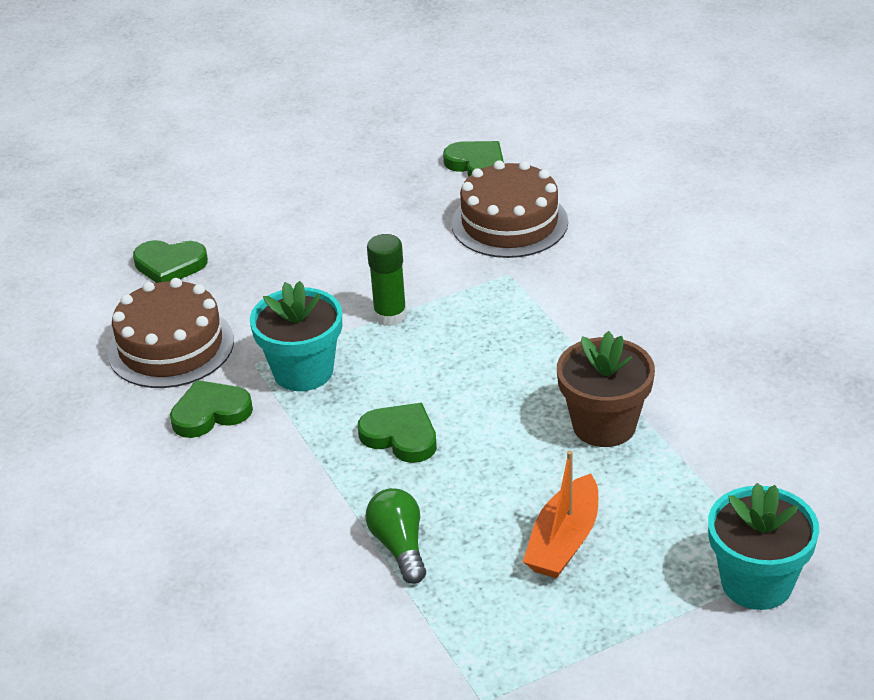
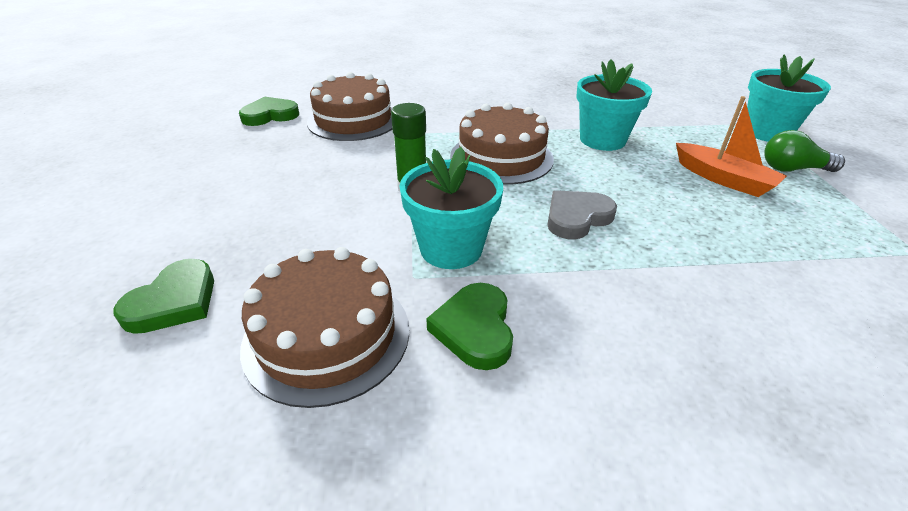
camera: 70 degrees left, 0 degrees up
(399, 546) = (724, 250): green light bulb -> green light bulb (792, 169)
(401, 436) = (577, 217): green heart -> grey heart
(496, 356) = (501, 157): none -> brown cake
(604, 425) = (602, 140): brown flower pot -> turquoise flower pot

